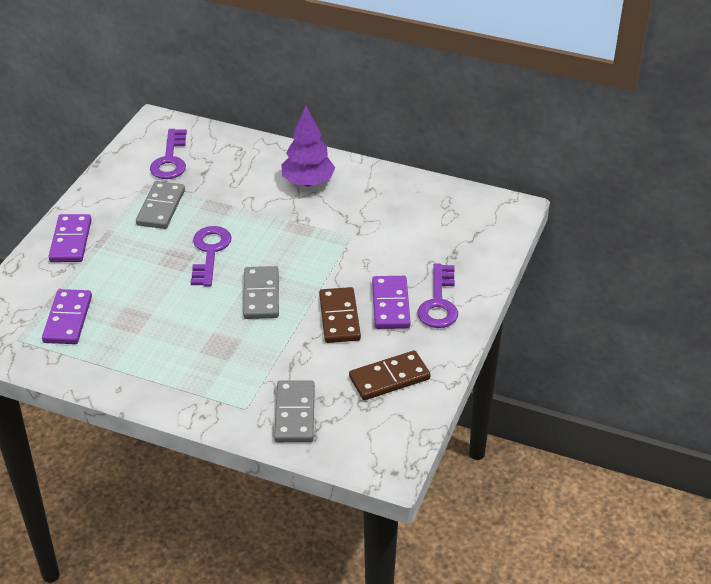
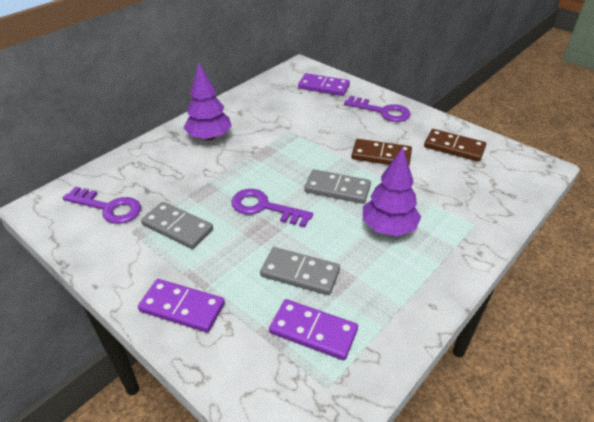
camera: 70 degrees left, 0 degrees up
(214, 343) = (388, 228): none -> purple tree
(294, 414) = (484, 199): grey domino -> grey domino (300, 273)
(389, 378) = (454, 147): brown domino -> brown domino turned 60 degrees counterclockwise
(390, 305) = (376, 130): purple domino -> purple domino (323, 87)

